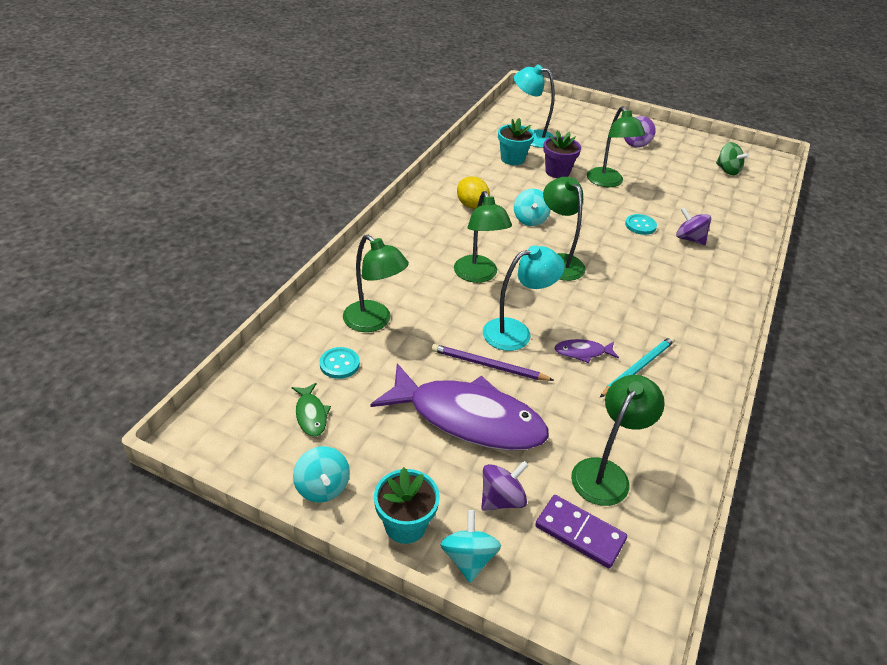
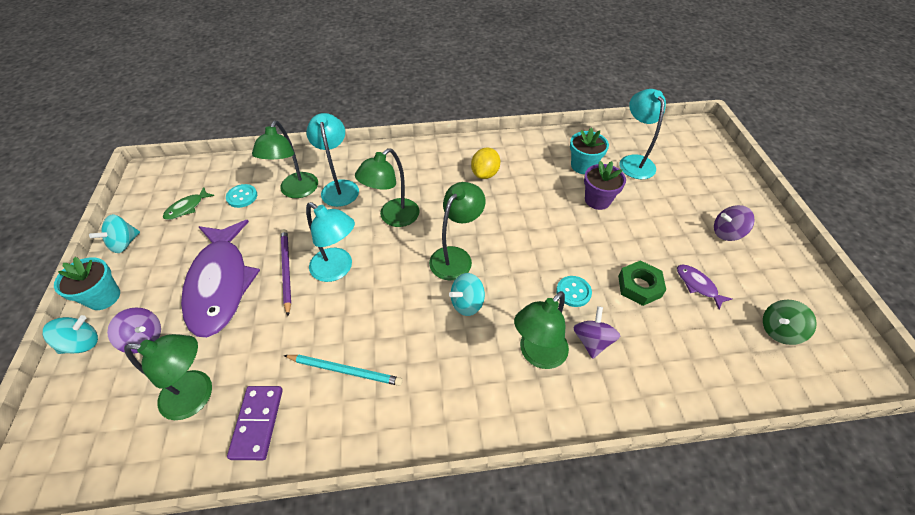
camera: 60 degrees right, 10 degrees up
(399, 291) = (339, 187): none -> turquoise lamp
(530, 220) = (500, 214): turquoise spinning top -> turquoise spinning top (467, 303)
(580, 533) = (124, 402): purple domino -> purple domino (257, 423)
(582, 352) = (340, 322): purple fish -> purple fish (698, 285)
(608, 182) = (623, 240): green lamp -> green lamp (537, 354)
(656, 198) = (639, 286): none -> green nut
(727, 170) = (779, 330): green spinning top -> green spinning top turned 45 degrees clockwise

